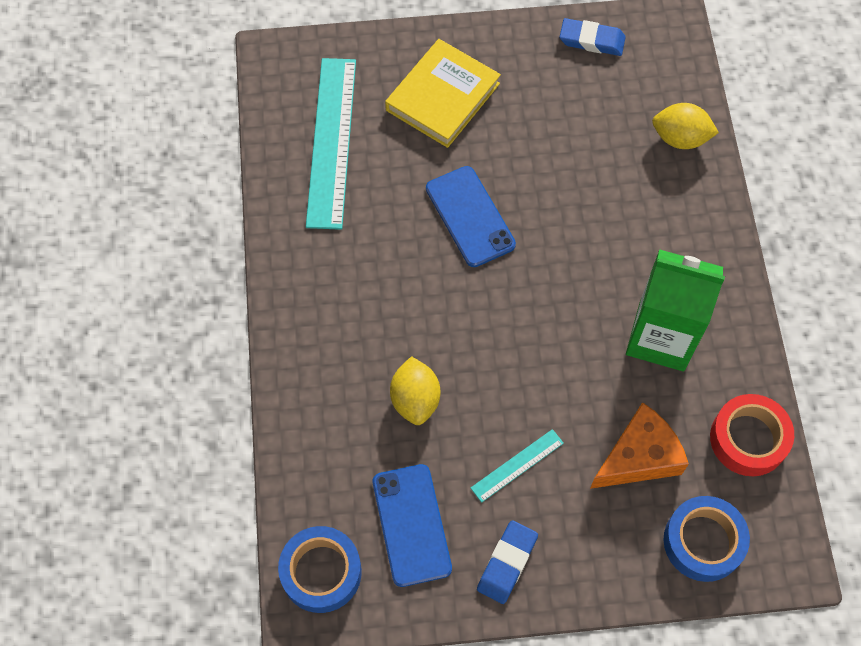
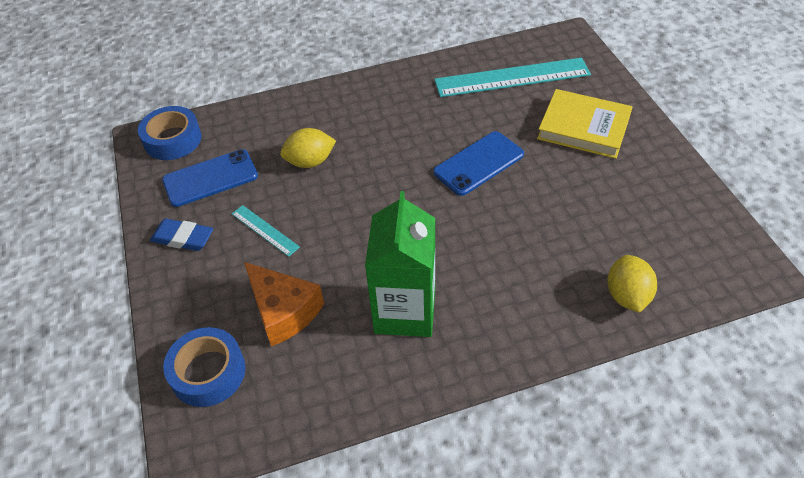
camera: 80 degrees right, 15 degrees down
(591, 40) = (699, 212): blue eraser -> none
(748, 439) = (314, 397): red tape -> none

